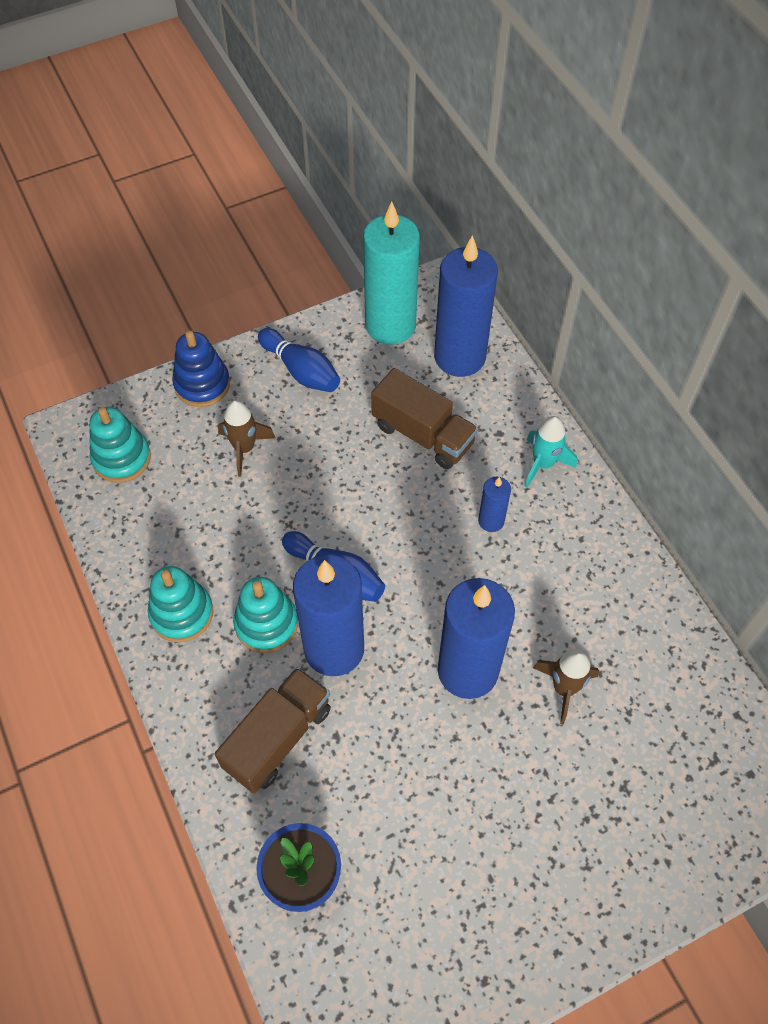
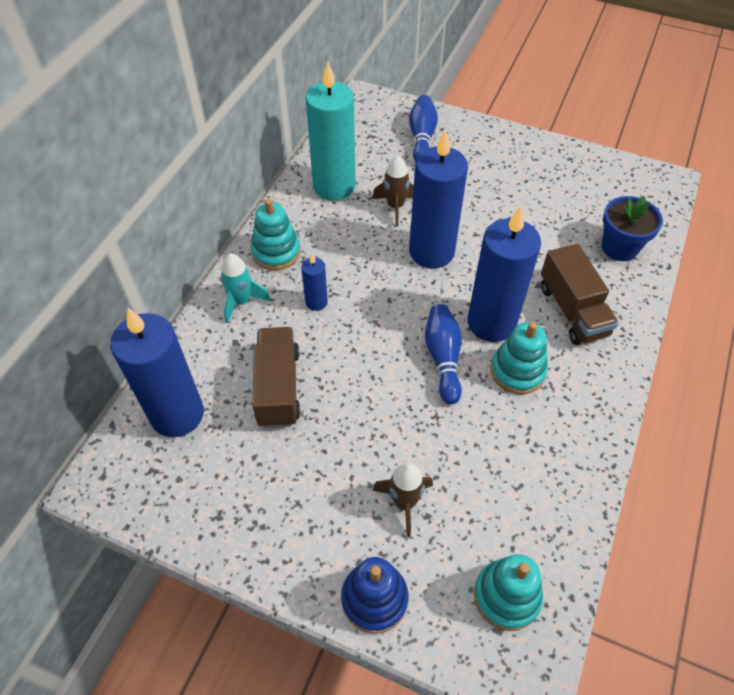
camera: 130 degrees left, 5 degrees down
(182, 613) = (567, 427): turquoise stacking toy -> turquoise stacking toy (276, 252)
(278, 738) = (572, 310): brown truck -> brown truck turned 105 degrees counterclockwise
(301, 370) = (288, 524): blue bowling pin -> blue bowling pin (422, 137)
(390, 325) = (179, 491): turquoise candle -> turquoise candle (334, 186)

